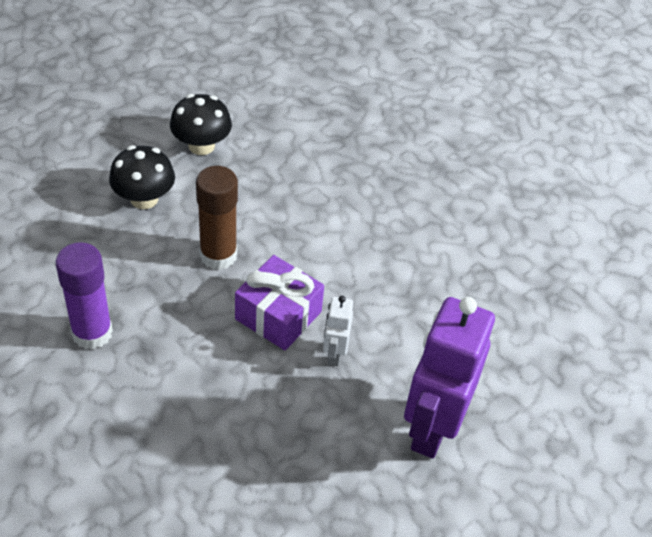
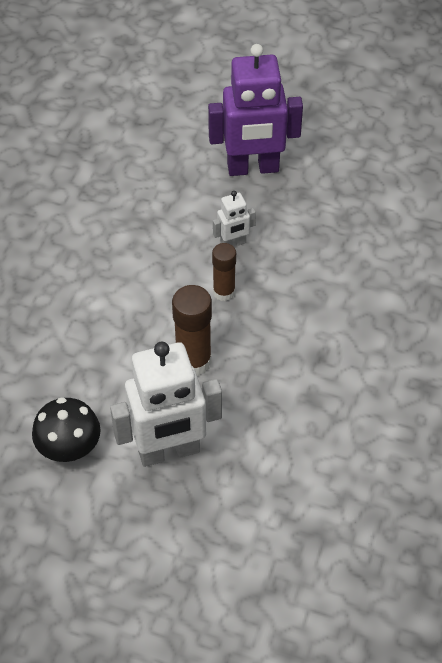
camera: 115 degrees left, 5 degrees up
(92, 333) = (333, 399): purple glue stick -> none
(144, 199) = (169, 452): black mushroom -> white robot
(278, 315) = (224, 292): purple gift -> brown glue stick

